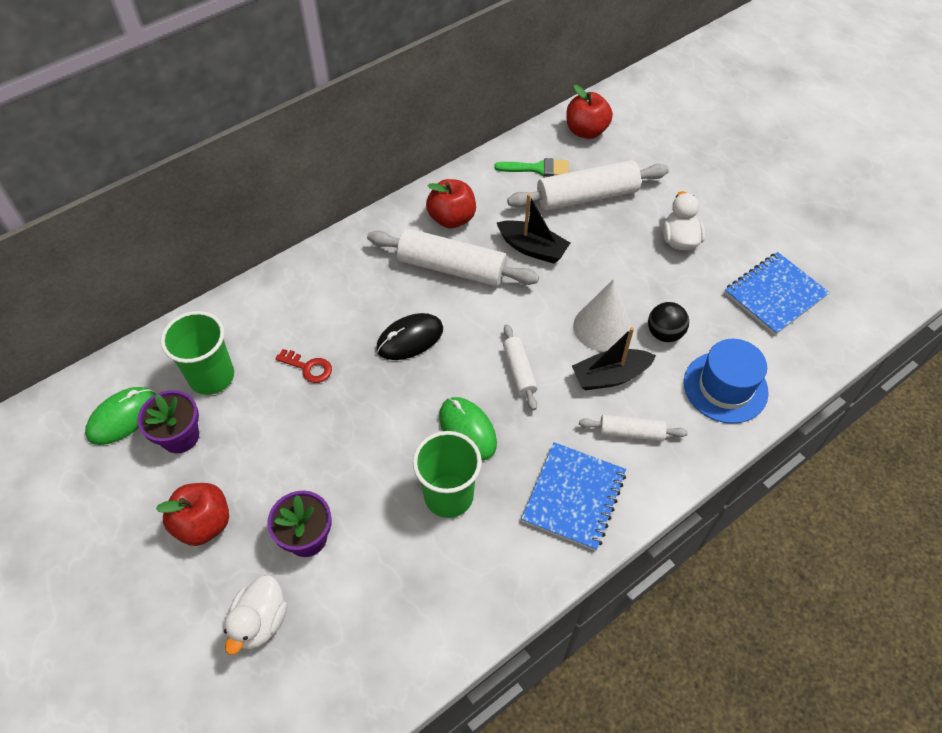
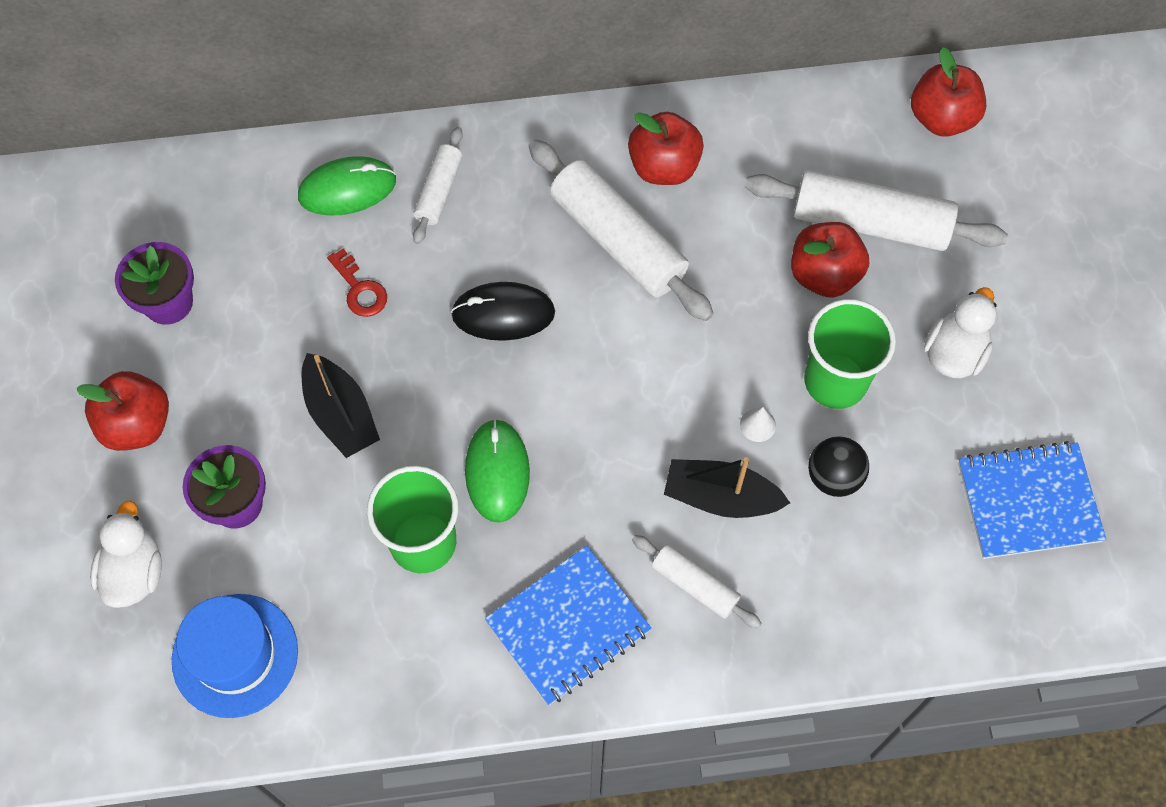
camera: 30 degrees right, 10 degrees up
(122, 417) = (119, 244): green mouse -> green mouse (347, 189)
(212, 377) = (243, 243): green cup -> green cup (835, 381)
(260, 621) = (134, 572): white duck -> white duck turned 135 degrees clockwise
(519, 371) = (610, 429): white rolling pin -> white rolling pin (439, 191)
(532, 248) = (742, 264): black boat -> black boat (341, 414)
(538, 168) = (831, 146): green brush -> none
(581, 233) = (824, 274): none -> red apple
(602, 327) = (757, 425): white cone -> white cone, size x0.42
(725, 387) = (861, 592): blue hat -> blue hat (235, 655)

